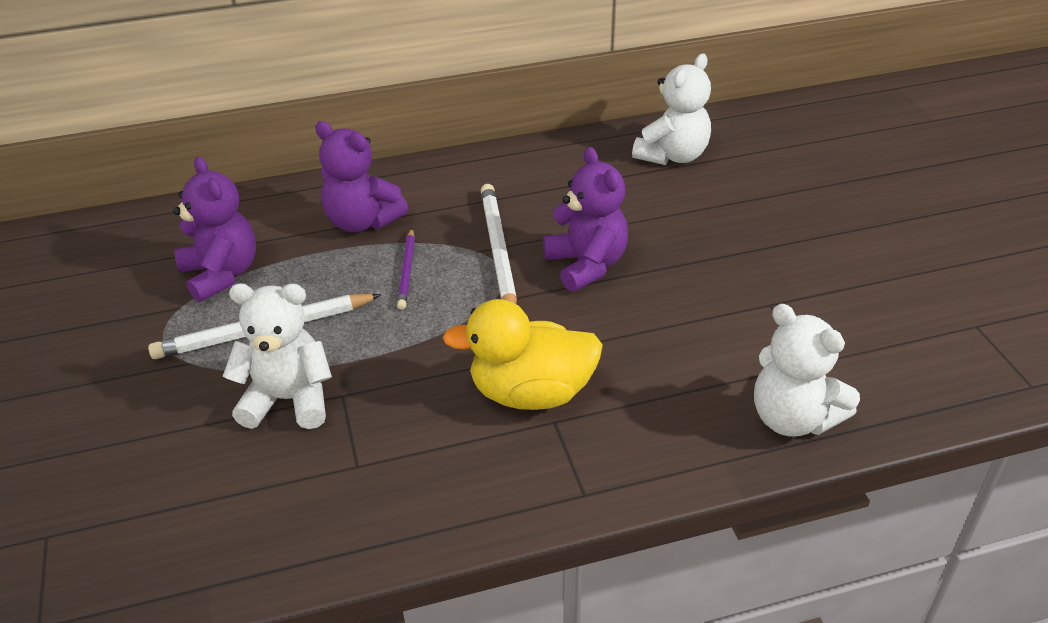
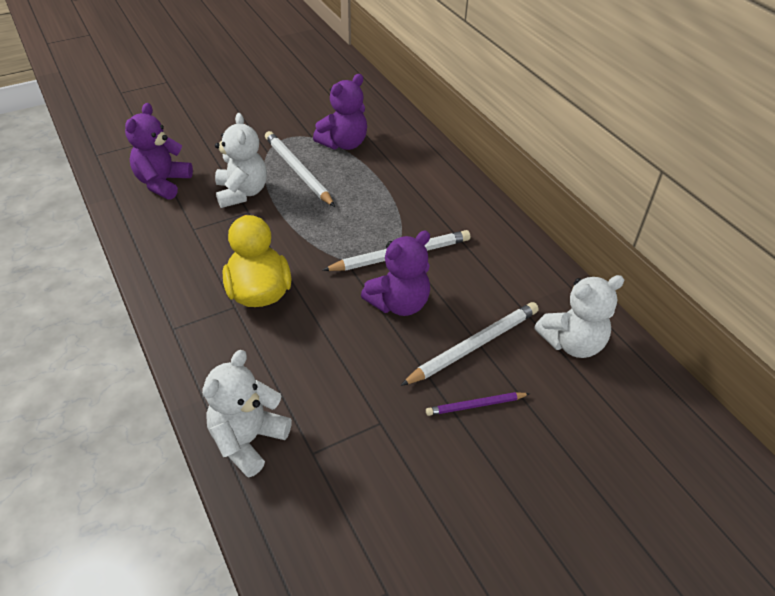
camera: 75 degrees right, 5 degrees up
(362, 221) = (413, 186): purple teddy bear -> purple teddy bear (163, 183)
(407, 271) = (367, 216): purple pencil -> purple pencil (476, 405)
(666, 220) = (473, 346): none -> white pencil
(672, 156) = (572, 343): white teddy bear -> white teddy bear turned 45 degrees counterclockwise

